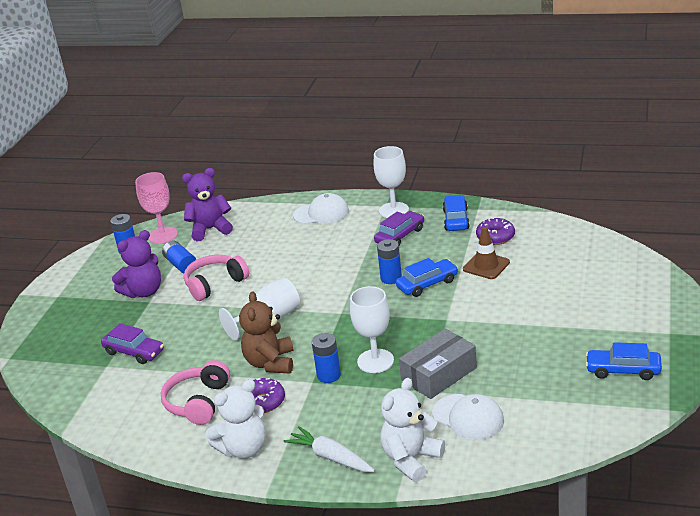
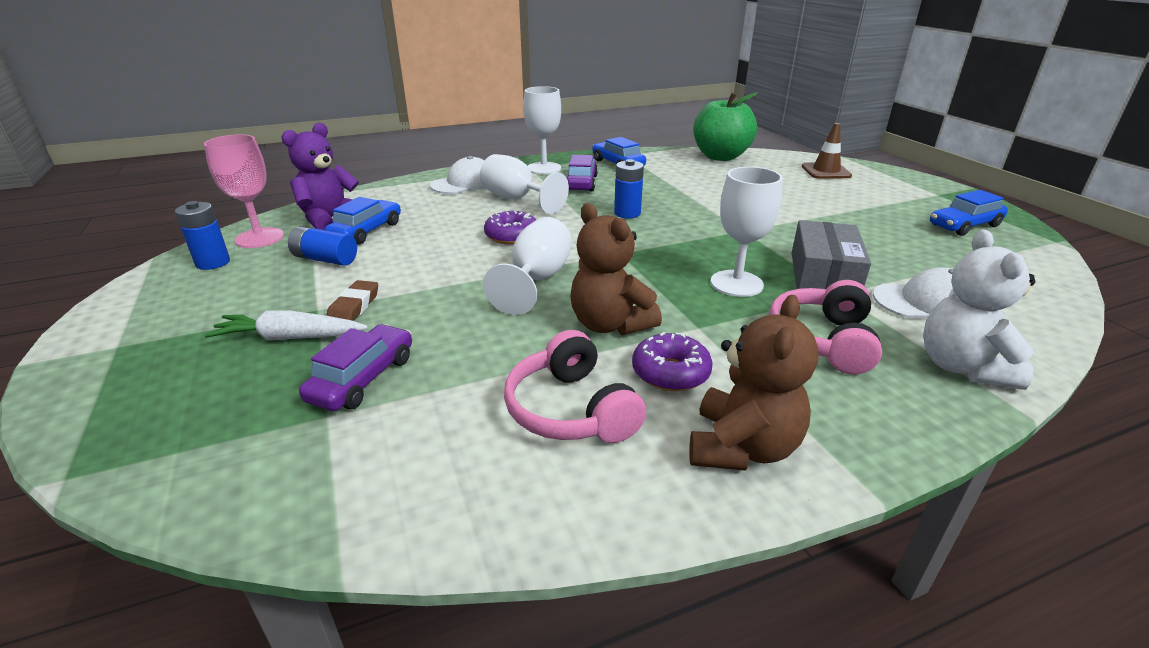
camera: 40 degrees left, 0 degrees up
(134, 352) = (363, 379): purple car -> purple car turned 60 degrees counterclockwise
(144, 292) = (294, 300): purple teddy bear -> none
(165, 306) = (354, 307): none -> brown eraser
(215, 284) = (406, 266): pink headphones -> pink headphones (822, 340)
(244, 448) = (742, 447): white teddy bear -> brown teddy bear
(329, 375) = (707, 314): blue battery -> none
(330, 457) = (874, 406): white carrot -> white carrot (290, 338)
(336, 241) = (516, 199): none -> white goblet
(427, 284) = (673, 209): blue car -> blue car (366, 231)
(486, 266) = (704, 186): brown traffic cone -> brown traffic cone (826, 171)
(495, 237) = (676, 167): purple donut -> purple donut (511, 236)
(554, 232) = (720, 157): none -> green apple

